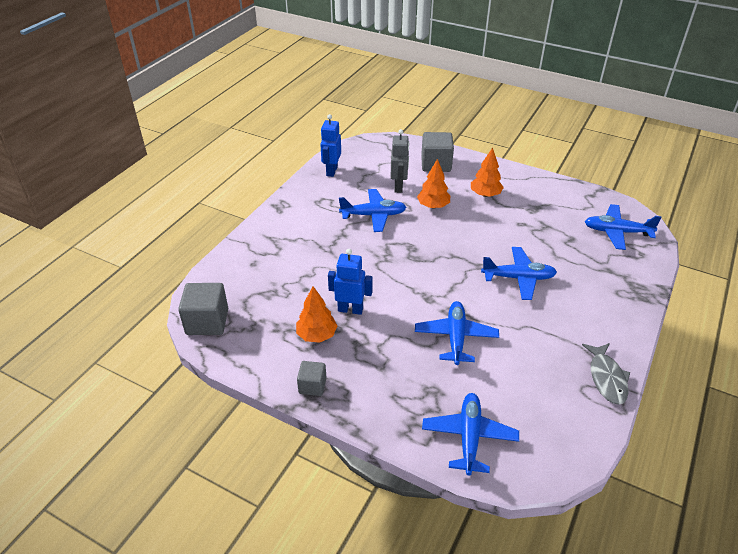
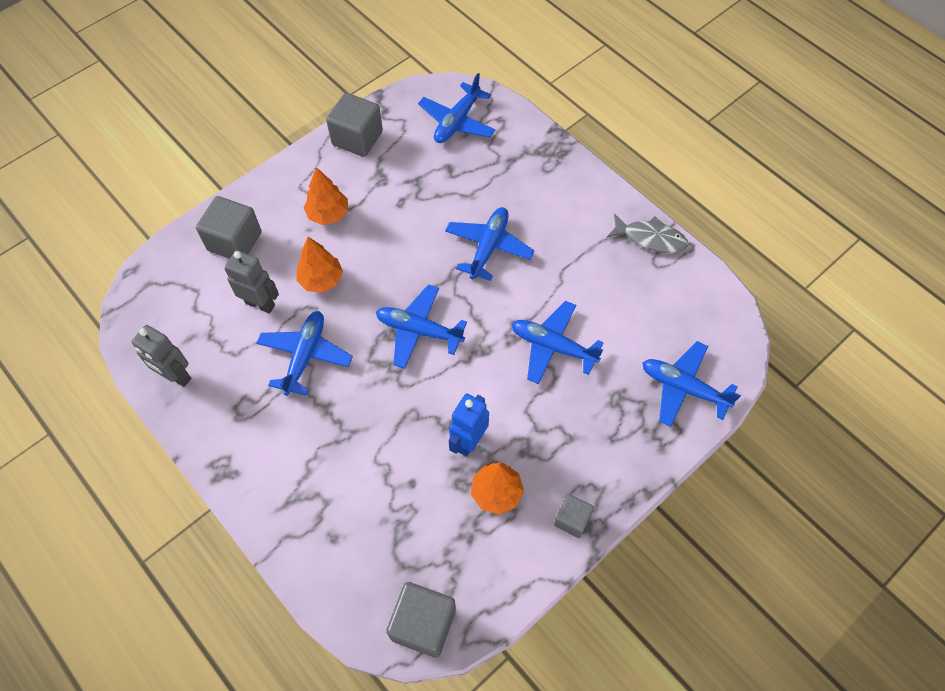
camera: 70 degrees left, 20 degrees up
(331, 171) = (176, 376): blue robot -> grey robot
(423, 261) = (419, 330): none -> blue plane
(556, 189) = (357, 138): none -> grey cube

